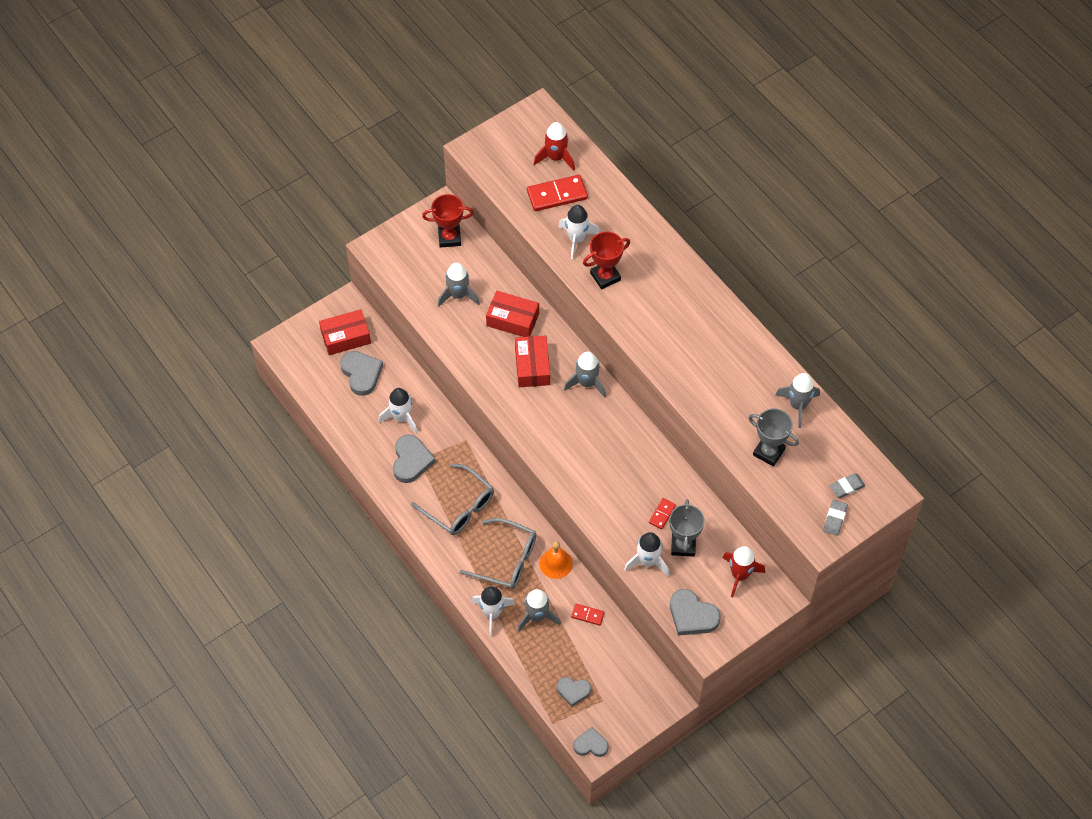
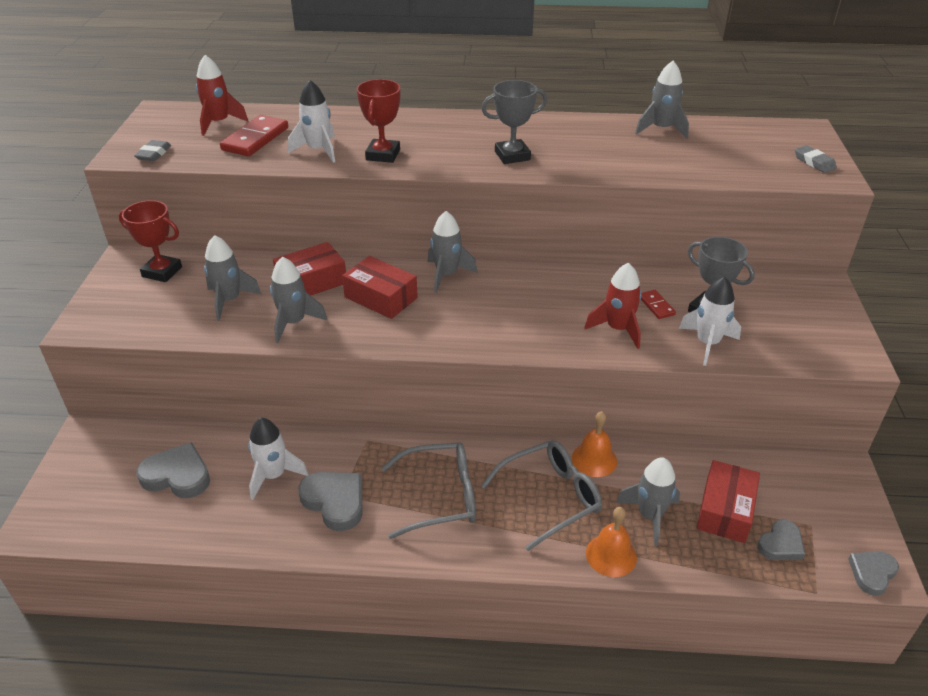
camera: 50 degrees left, 20 degrees down
(345, 337) = (118, 460): red box -> red box (725, 510)
(449, 238) = (162, 272): red trophy -> red trophy turned 75 degrees clockwise
(470, 343) = (293, 323): none -> grey rocket
(492, 613) = (611, 555): white rocket -> orange bell
(587, 615) = (684, 472): red domino -> none
(692, 615) = (806, 348): grey heart -> none
(740, 575) = (778, 295): red rocket -> red rocket (617, 329)
(768, 452) = (698, 161): grey trophy -> grey trophy (512, 156)
(846, 487) = (781, 143): grey eraser -> grey eraser (154, 154)

